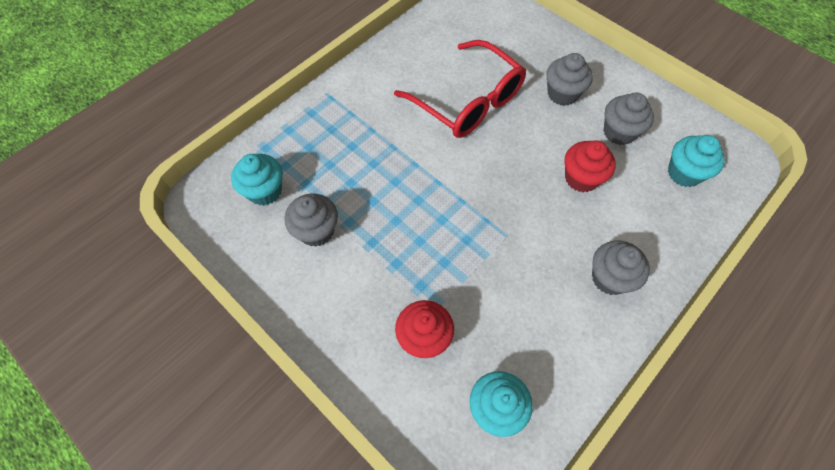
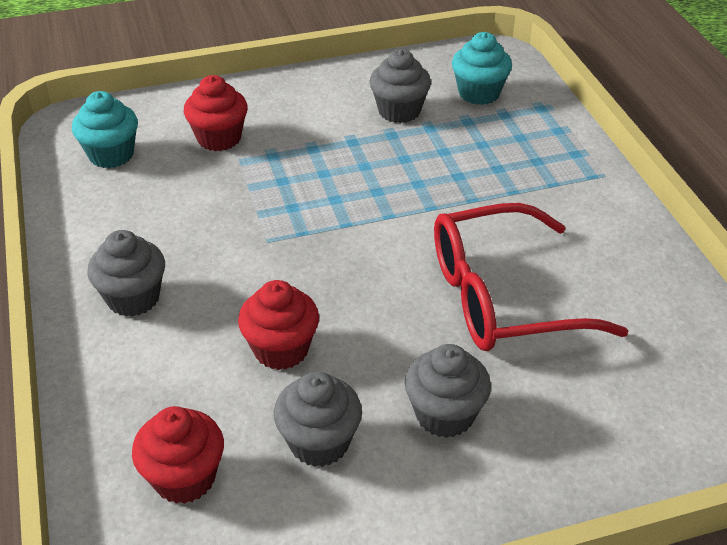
camera: 120 degrees right, 20 degrees down
(684, 173) = (184, 478): turquoise cupcake -> red cupcake

